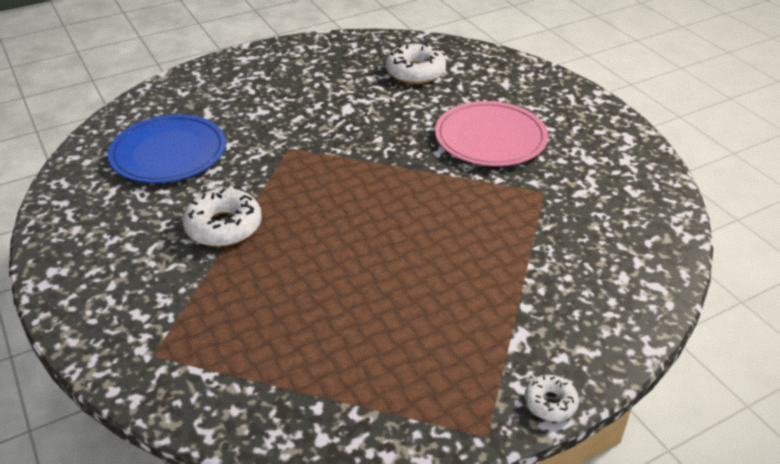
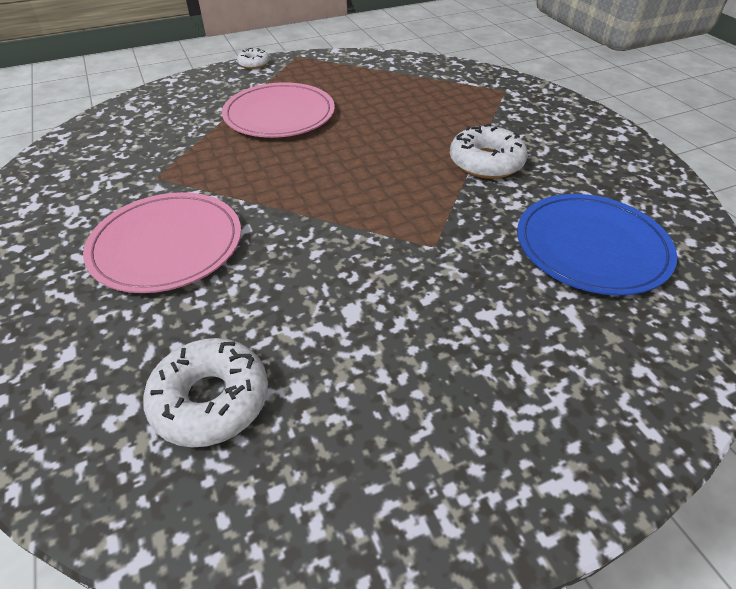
camera: 175 degrees left, 5 degrees up
(460, 283) = (279, 115): none -> pink plate

